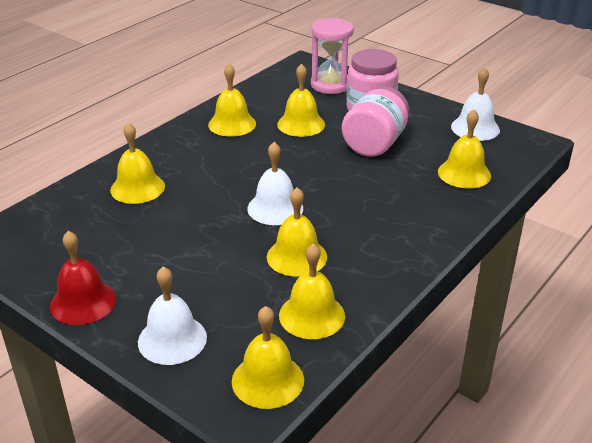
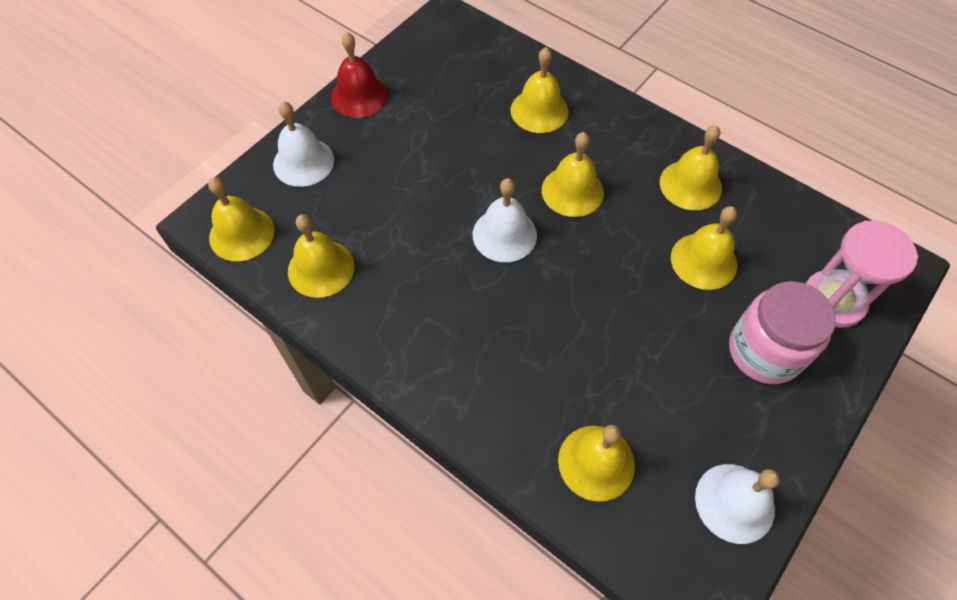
camera: 90 degrees right, 25 degrees up
(296, 256) = (415, 255): yellow bell -> yellow bell (572, 191)
(375, 143) = (664, 350): pink jar -> none

